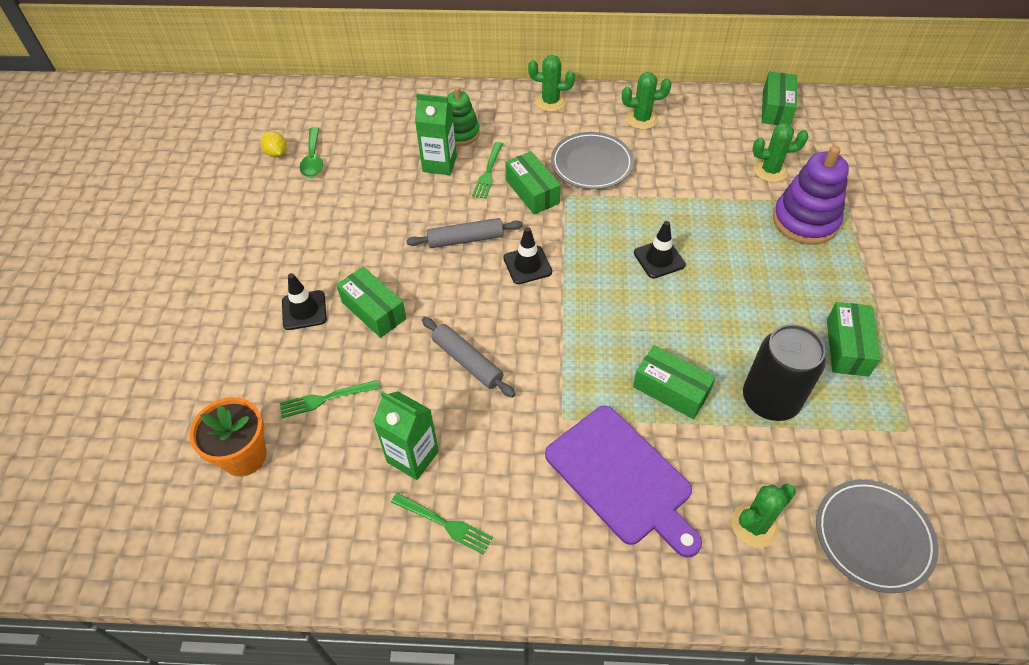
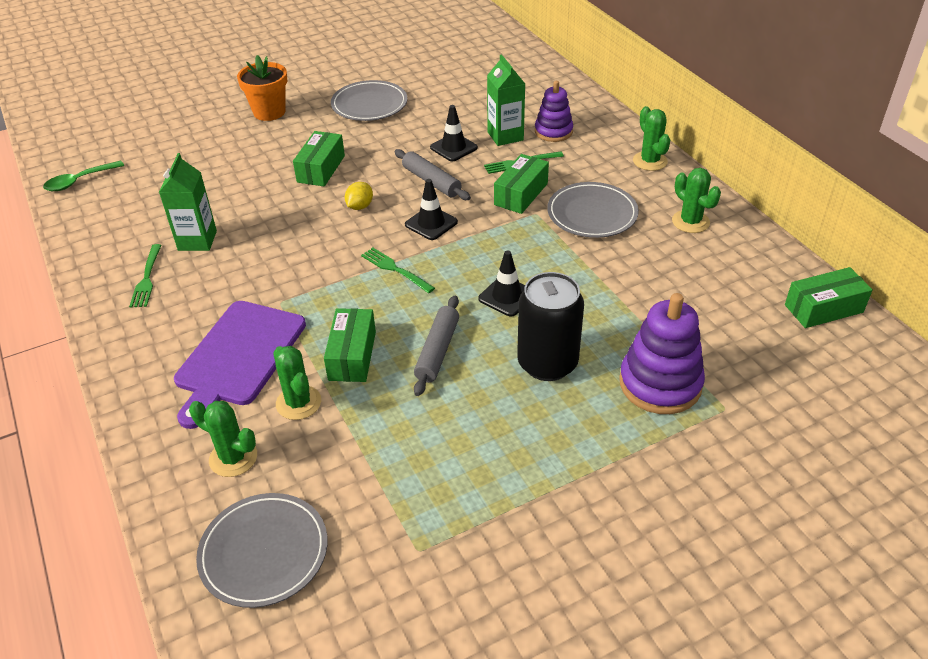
camera: 60 degrees right, 10 degrees down
(244, 456) = (157, 170): orange flower pot -> orange flower pot (269, 112)
(276, 153) = (440, 64): yellow lemon -> yellow lemon (360, 206)
(295, 231) = (369, 104): none -> grey plate
(304, 310) = (297, 140): black traffic cone -> black traffic cone (453, 148)
(313, 159) = (450, 80): green spoon -> green spoon (79, 181)
(325, 399) = (224, 182): green fork -> green fork (395, 269)
(461, 133) = (553, 131): green stacking toy -> purple stacking toy
(467, 361) = (303, 231): grey rolling pin -> grey rolling pin (437, 351)
(770, 171) = (712, 334): green cactus -> green cactus (298, 403)
(770, 400) = (385, 427): black can -> black can (547, 363)
(847, 347) = (499, 468): green box -> none

